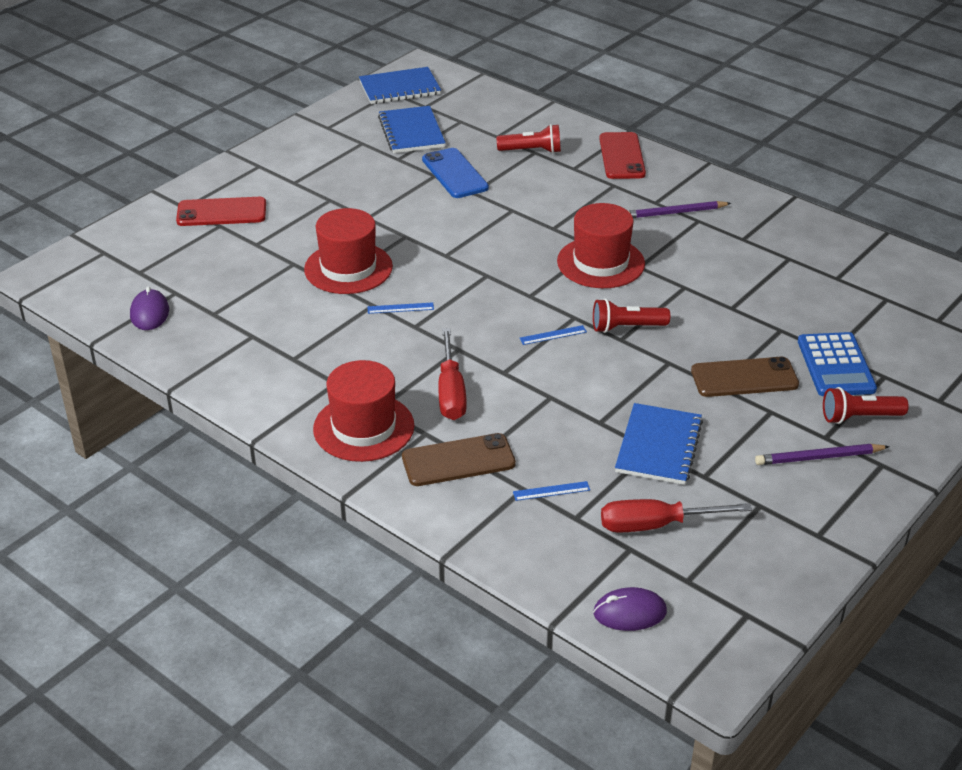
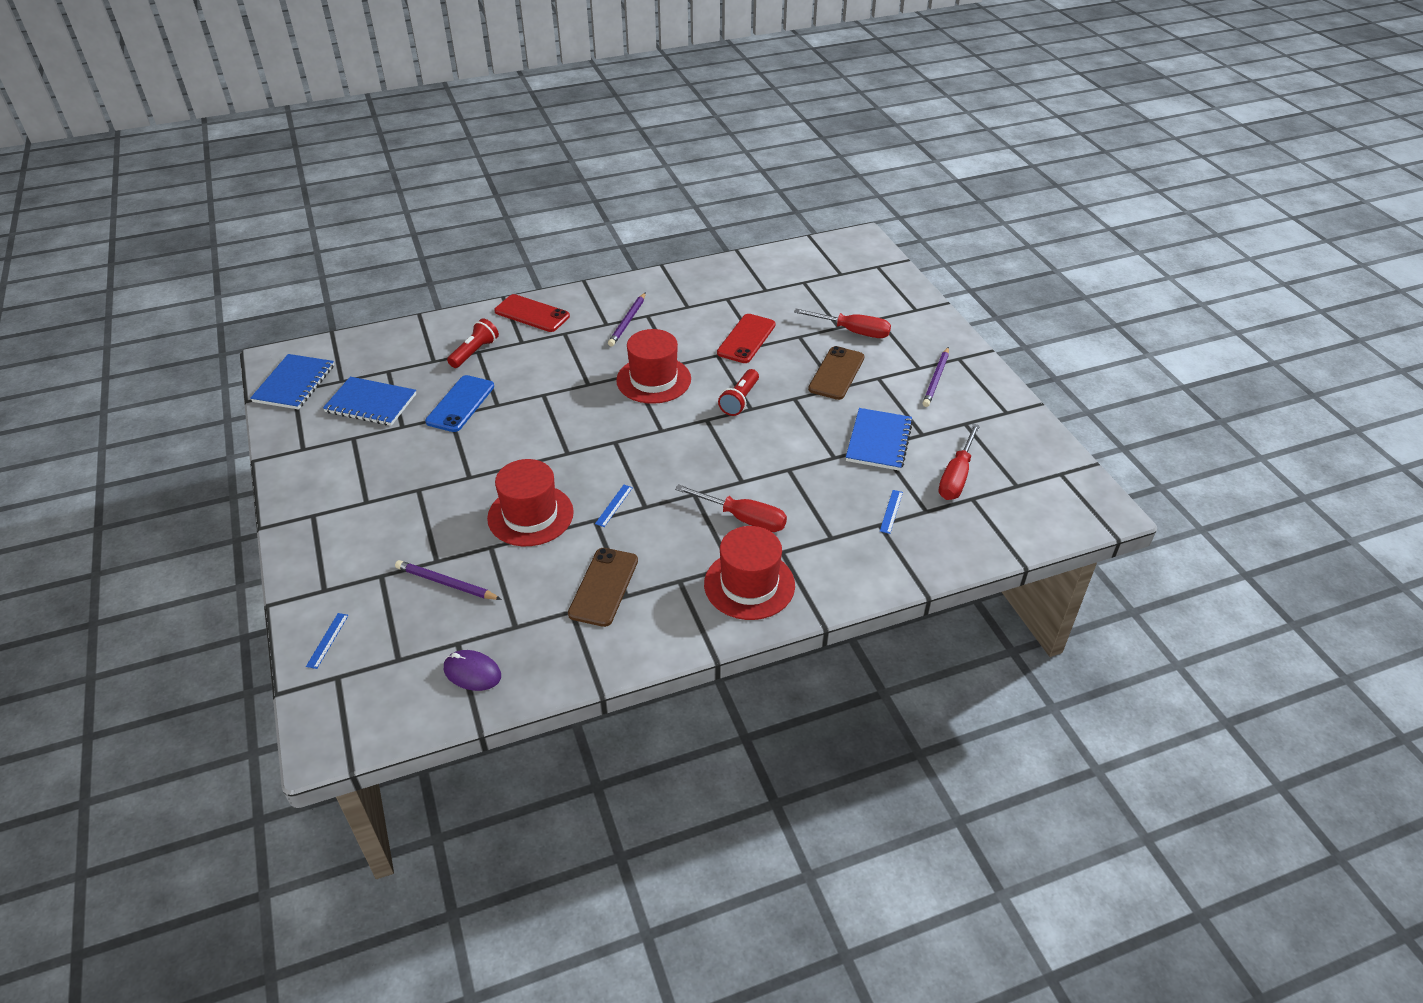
camera: 60 degrees left, 5 degrees up
(221, 212) = (361, 567): red phone -> red phone (746, 339)
(235, 259) = (446, 583): none -> purple pencil
(455, 174) = (460, 404): blue phone -> blue phone turned 75 degrees counterclockwise
(458, 461) = (826, 546): brown phone -> brown phone (604, 587)
(553, 335) = (718, 438): blue ruler -> blue ruler (327, 640)
(629, 612) = (1032, 524): purple mouse -> none
(658, 446) = (879, 441): blue notebook -> blue notebook turned 60 degrees clockwise
(836, 365) = (853, 331): blue calculator -> red screwdriver
(859, 417) = (909, 346): red flashlight -> none

